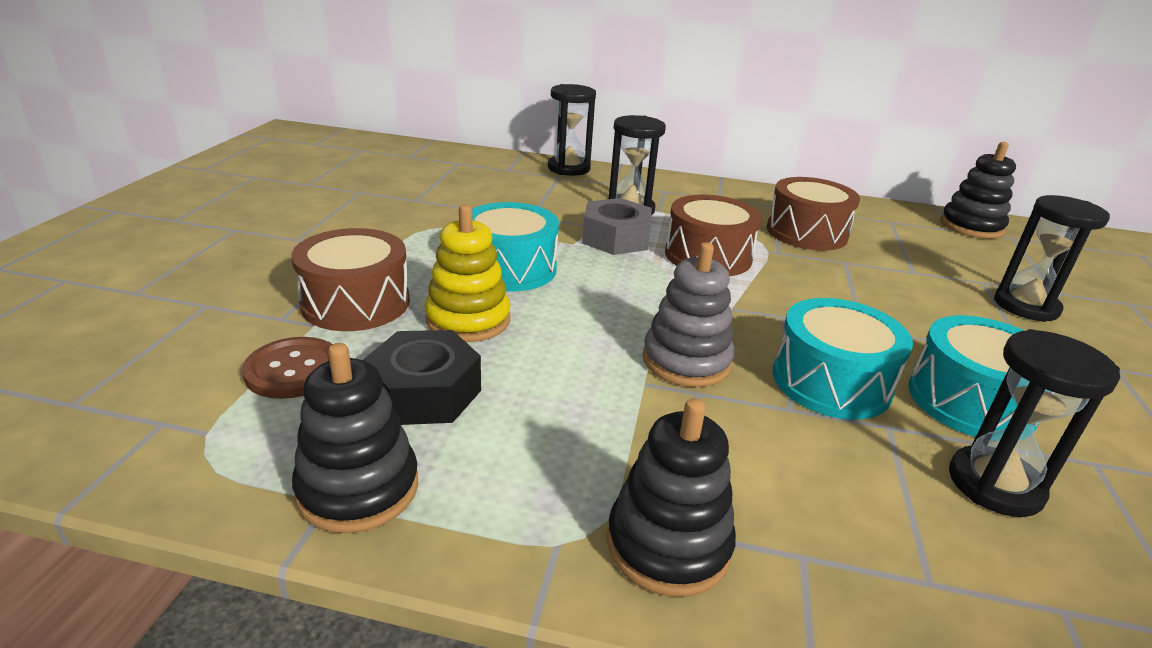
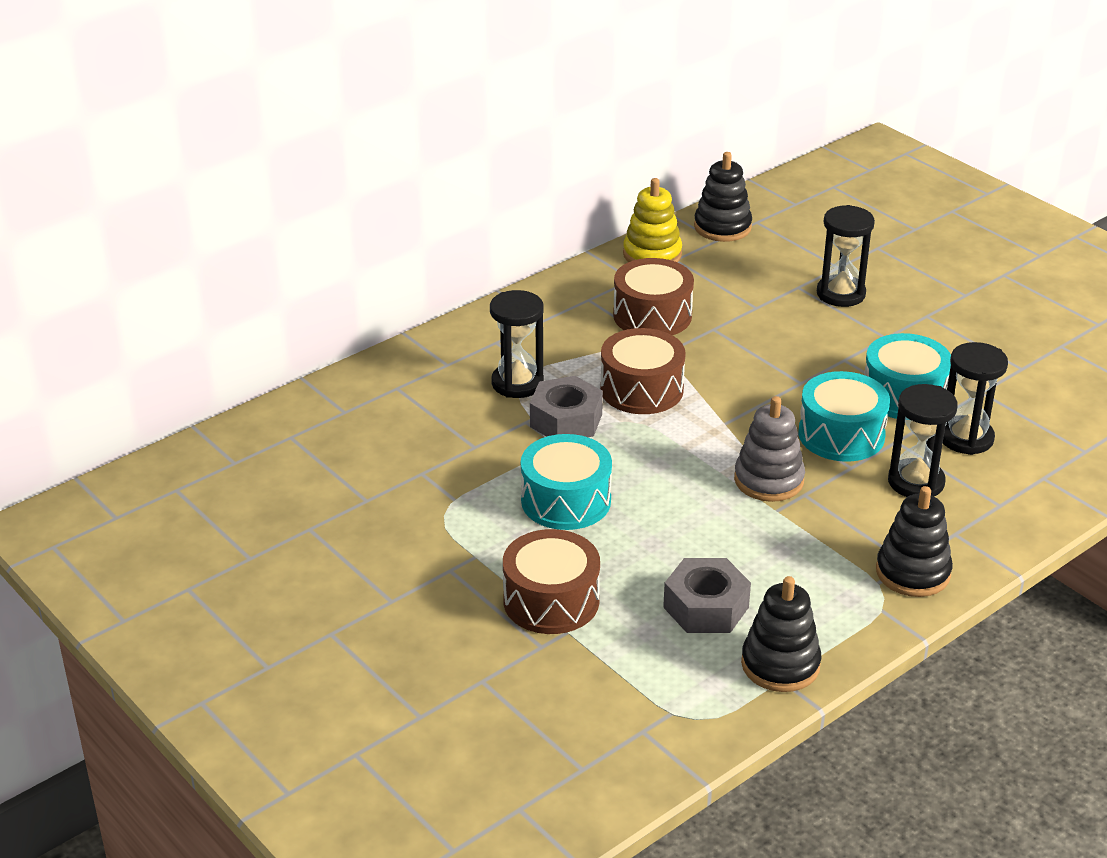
camera: 50 degrees left, 5 degrees up
(293, 370) = (626, 658): brown button -> none
(425, 392) = (706, 607): black nut -> grey nut
(468, 320) = (629, 554): yellow stacking toy -> yellow stacking toy (652, 254)
(569, 168) = (383, 372): black hourglass -> black hourglass (916, 482)

